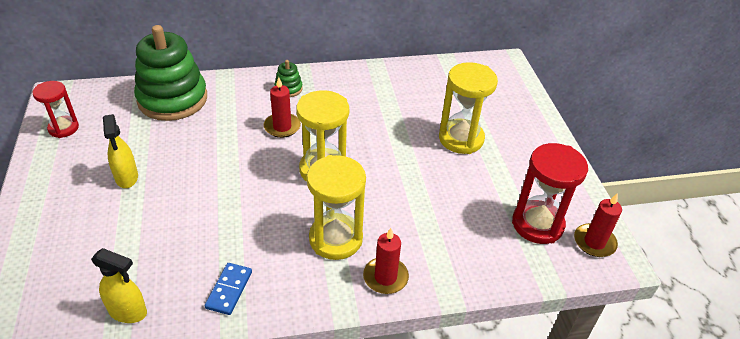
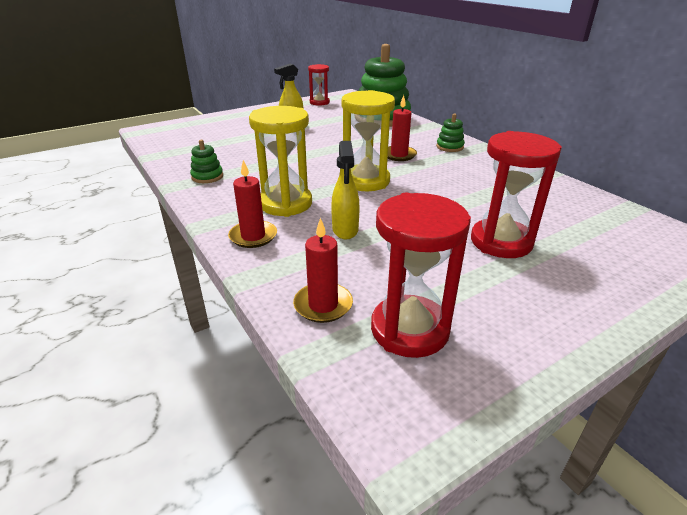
camera: 70 degrees right, 10 degrees down
(128, 312) = (176, 153): yellow spray bottle -> yellow spray bottle (345, 230)
(229, 290) = (207, 177): blue domino -> green stacking toy
(461, 139) = (501, 242): yellow hourglass -> red hourglass
(594, 242) = (422, 400): red candle -> red candle (323, 305)

